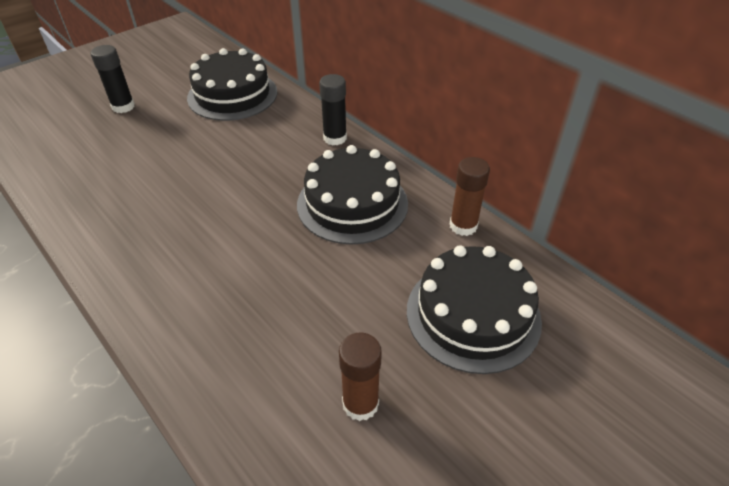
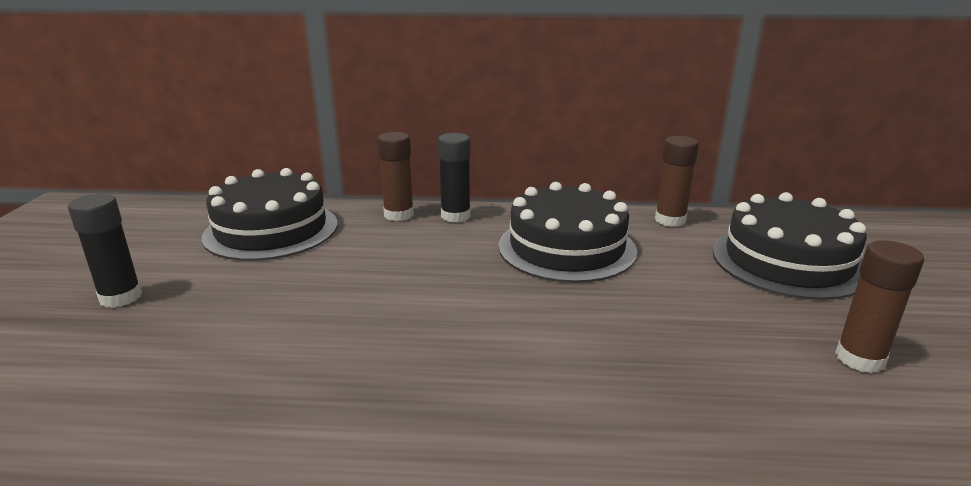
camera: 45 degrees left, 20 degrees down
(307, 119) = (398, 215): none -> brown glue stick

